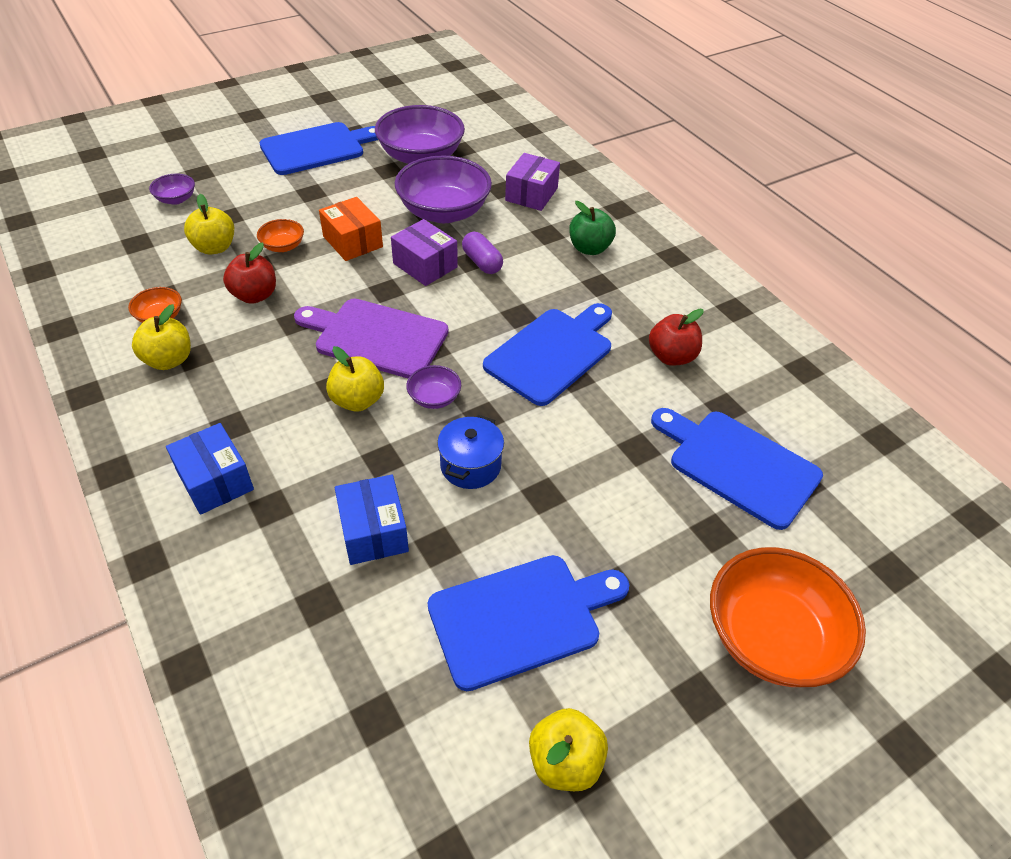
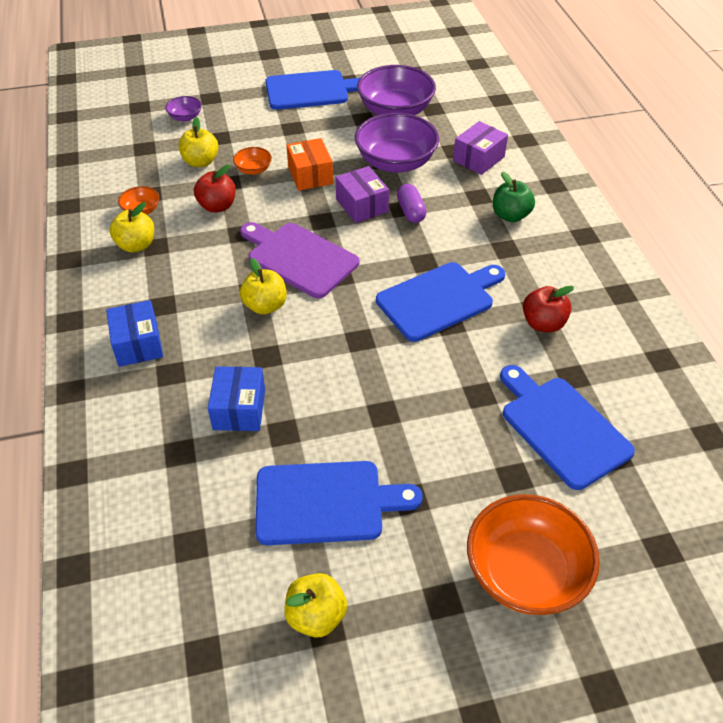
camera: 20 degrees right, 0 degrees up
(434, 398) = (326, 316): purple bowl -> none
(470, 465) = (334, 376): blue pot -> none

